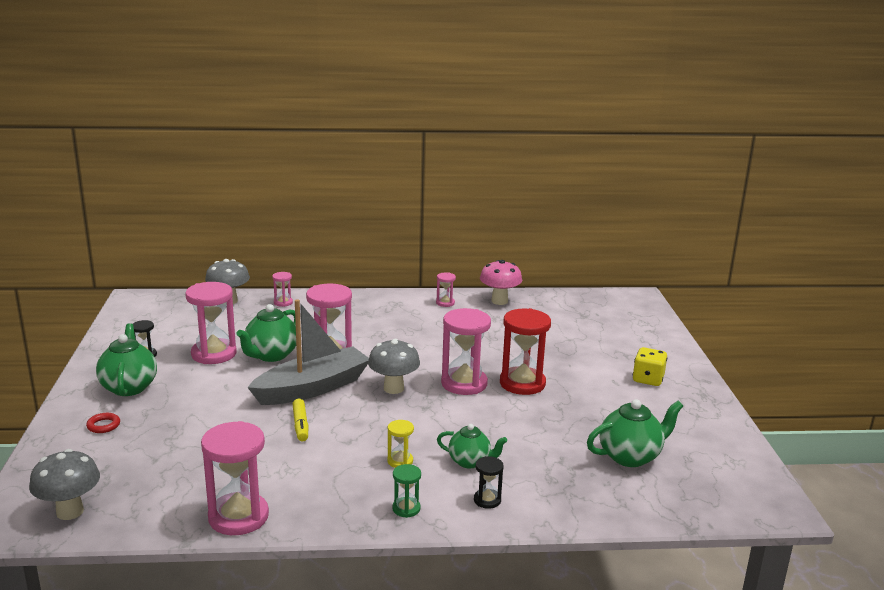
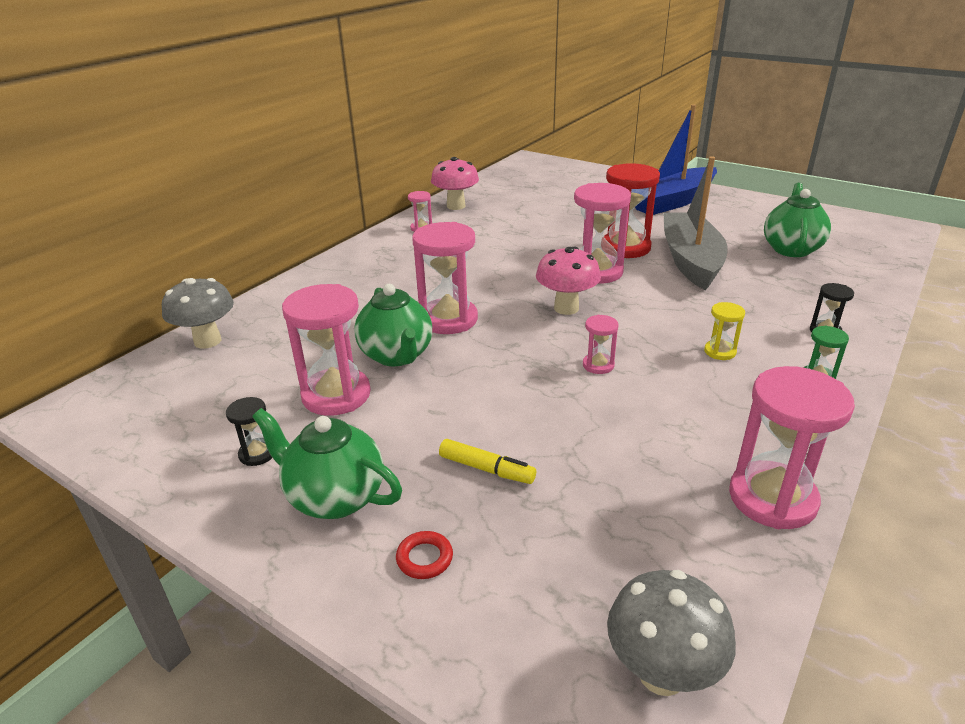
camera: 50 degrees left, 10 degrees up
(283, 302) = (275, 308): pink hourglass -> pink hourglass (598, 365)
(300, 425) = (590, 387): yellow marker -> yellow marker (486, 469)
(312, 388) = (511, 353): grey boat -> grey boat (690, 260)
(393, 388) = (566, 308): grey mushroom -> pink mushroom
(470, 462) = (748, 317): green teapot -> none
(648, 379) = (671, 202): yellow dice -> blue boat

